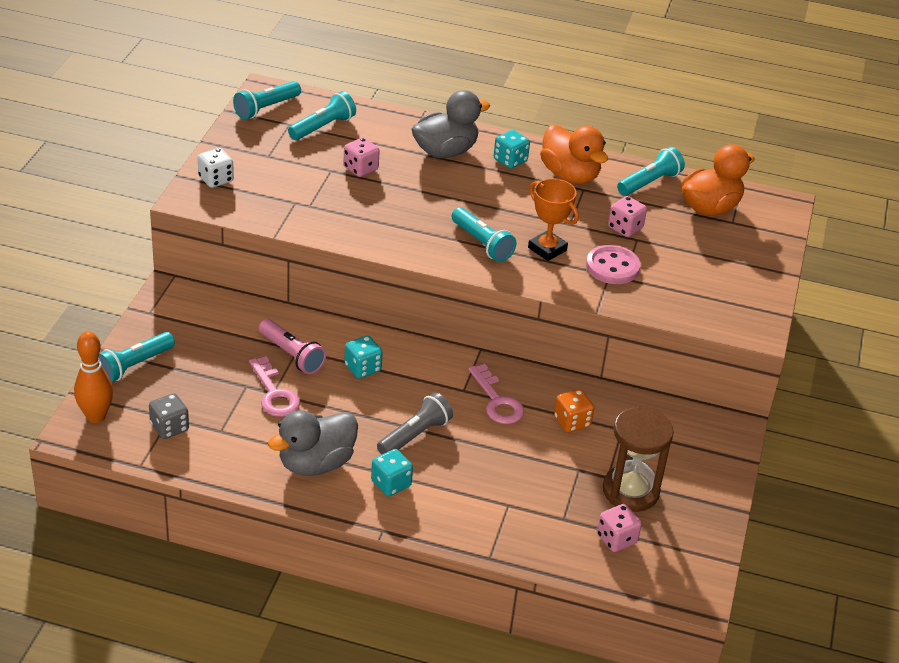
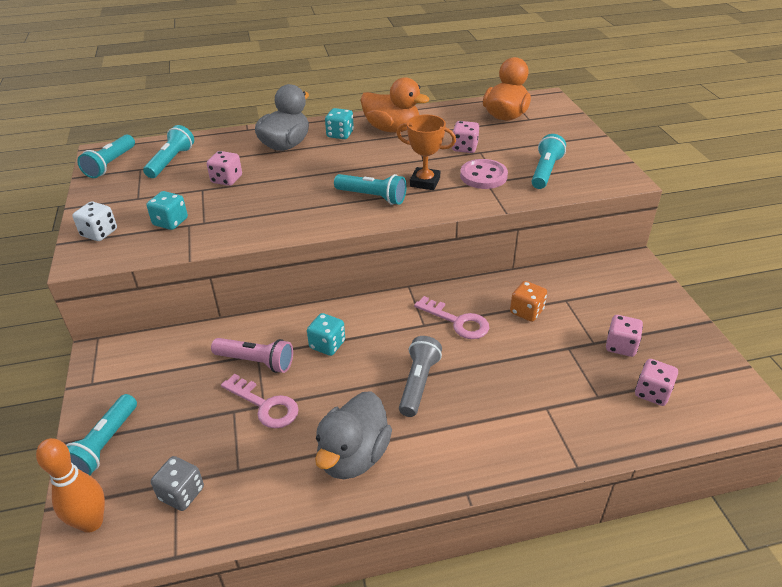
camera: 25 degrees left, 0 degrees up
(391, 484) = (435, 440): turquoise dice -> turquoise dice (170, 222)
(630, 491) = (621, 346): brown hourglass -> pink dice
(649, 182) = (450, 115): turquoise flashlight -> turquoise flashlight (545, 171)

